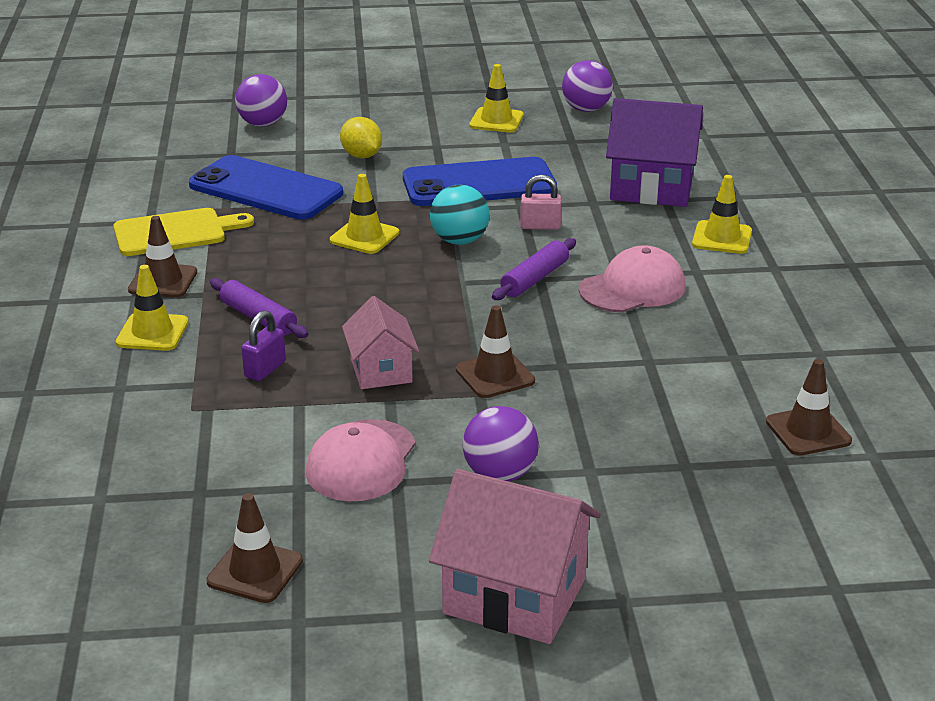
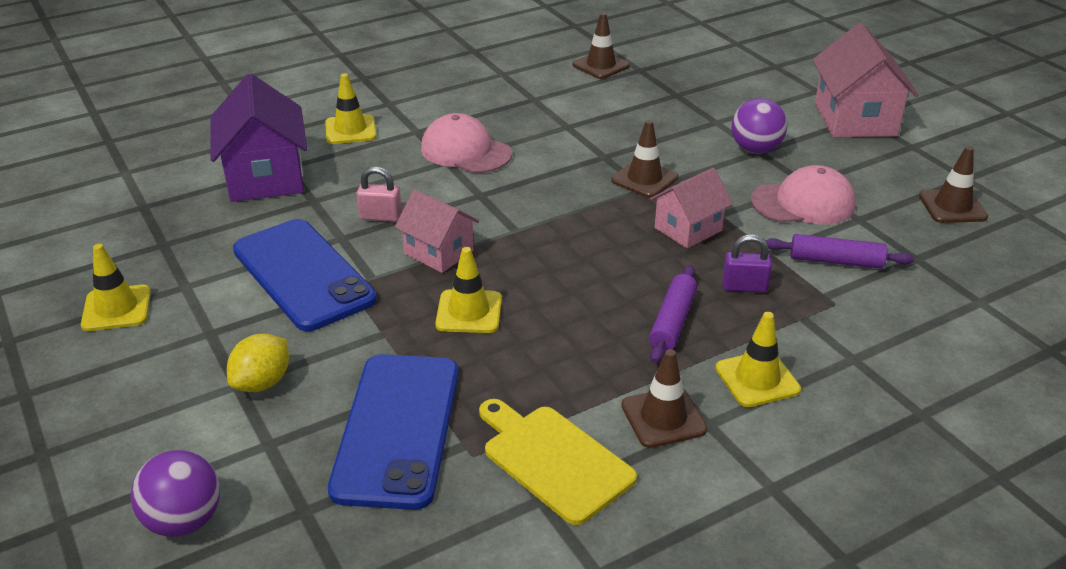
camera: 115 degrees left, 5 degrees up
(459, 240) = (439, 252): turquoise ball -> pink house
(535, 279) = (483, 196): purple rolling pin -> purple rolling pin (835, 261)
(540, 226) = (380, 216): pink padlock -> pink padlock turned 60 degrees counterclockwise
(586, 109) = (65, 254): purple ball -> none

